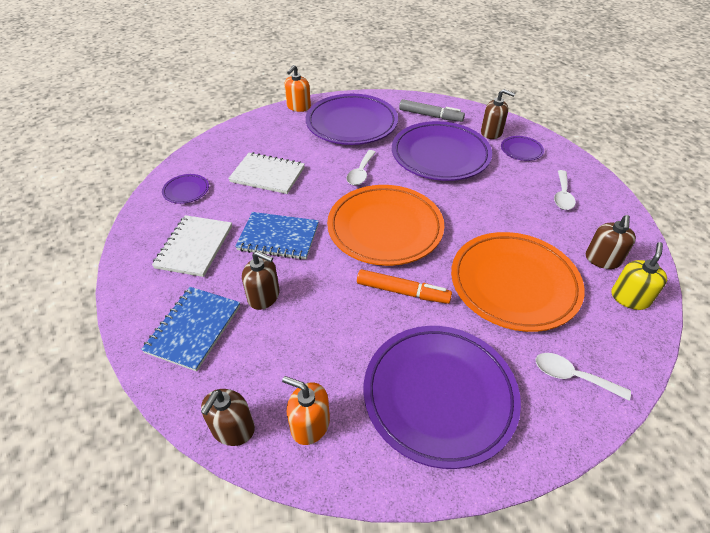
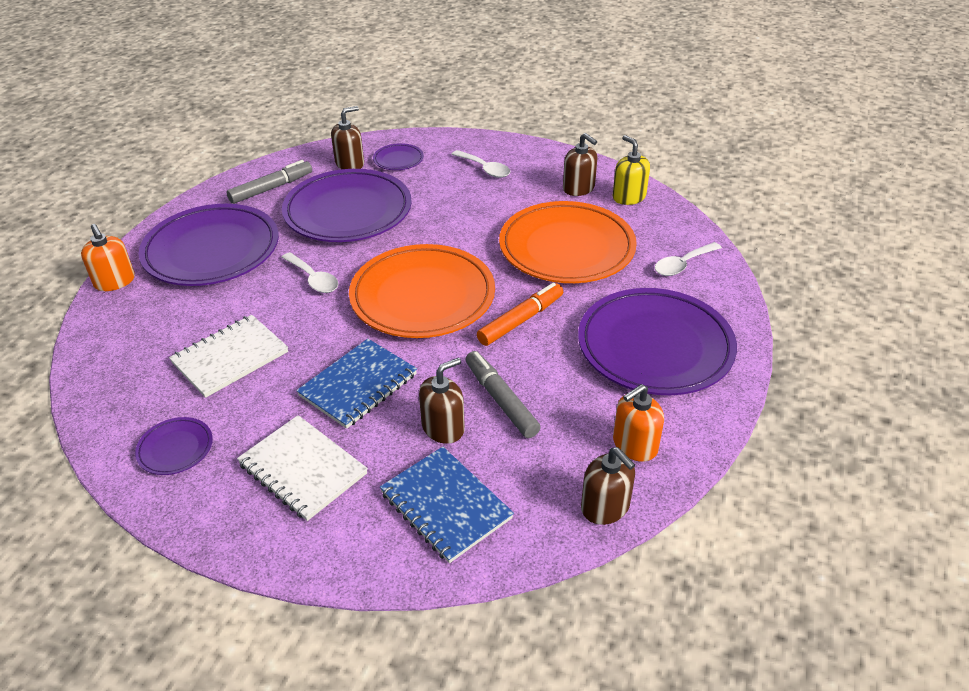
camera: 60 degrees left, 5 degrees down
(309, 316) = (501, 400): none -> grey marker

